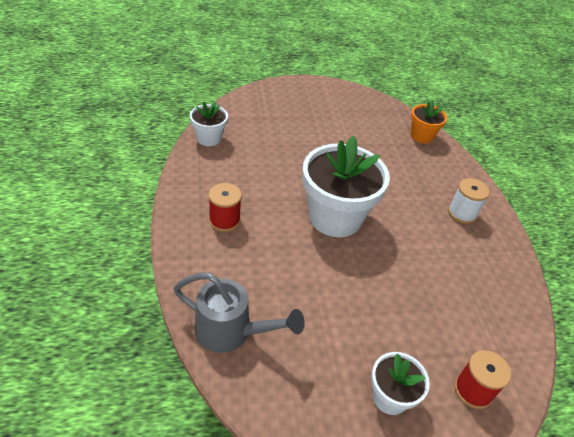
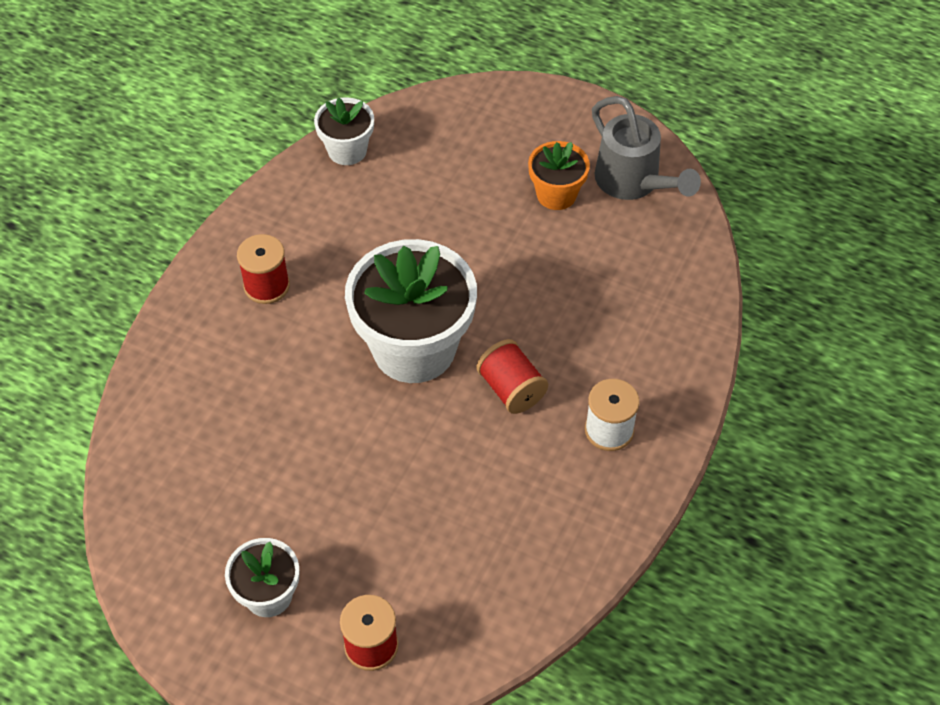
camera: 40 degrees right, 10 degrees up
(230, 331) = (161, 428): grey watering can -> grey watering can (633, 182)
(401, 215) = (511, 389): none -> red spool
(422, 136) = (683, 278): orange flower pot -> orange flower pot (556, 194)

